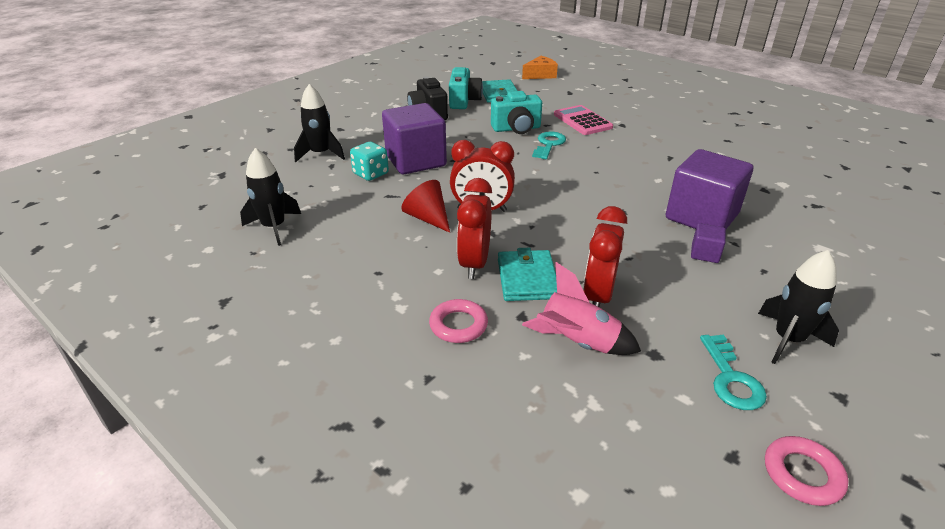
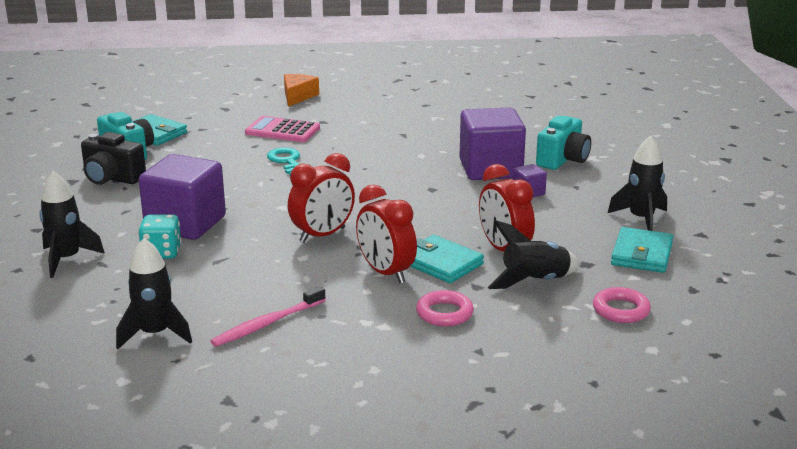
camera: 45 degrees left, 10 degrees down
(338, 258) = (267, 324): none -> pink toothbrush
(428, 218) = (288, 261): red cone -> none
(516, 129) = (233, 159): turquoise camera -> turquoise camera (563, 160)
(540, 75) = (164, 101): orange cheese -> orange cheese (298, 96)
(577, 343) = (535, 282): pink rocket -> black rocket
(731, 378) = (642, 254): turquoise key -> turquoise wallet
(802, 474) = (730, 278): pink ring -> pink ring (621, 310)

